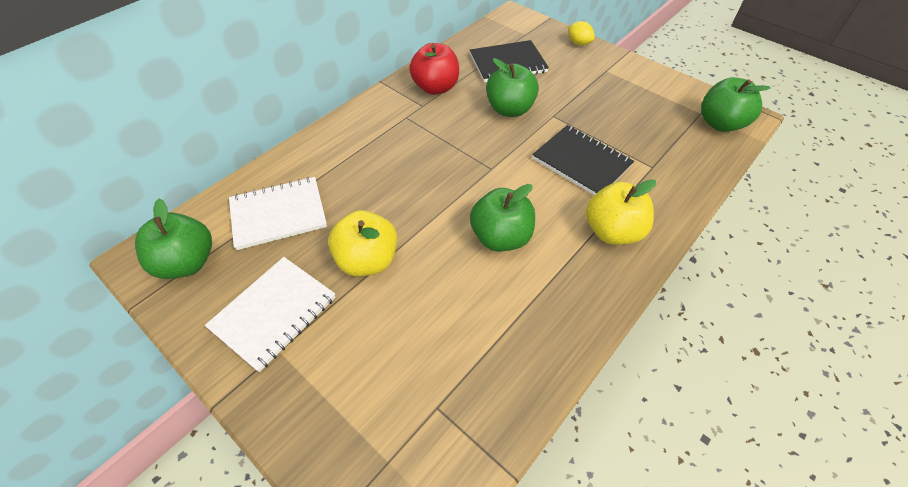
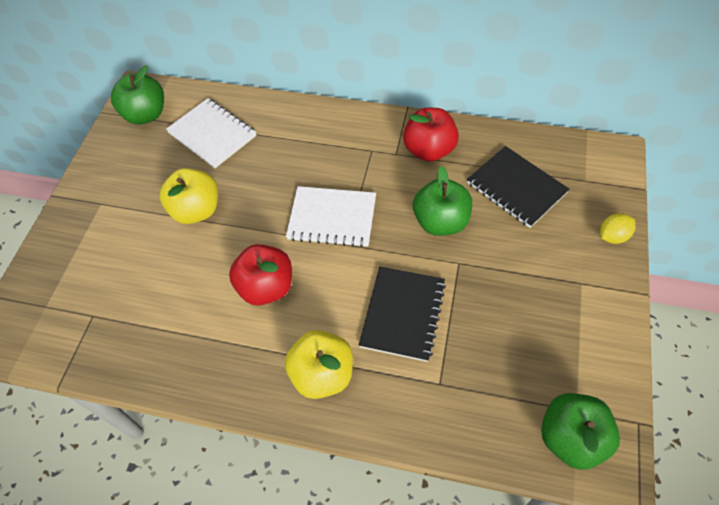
camera: 65 degrees right, 5 degrees up
(274, 313) = (127, 184): white notebook -> white notebook (332, 218)
(500, 237) = (266, 287): green apple -> red apple
(578, 43) = (613, 236): yellow lemon -> yellow lemon turned 45 degrees clockwise

